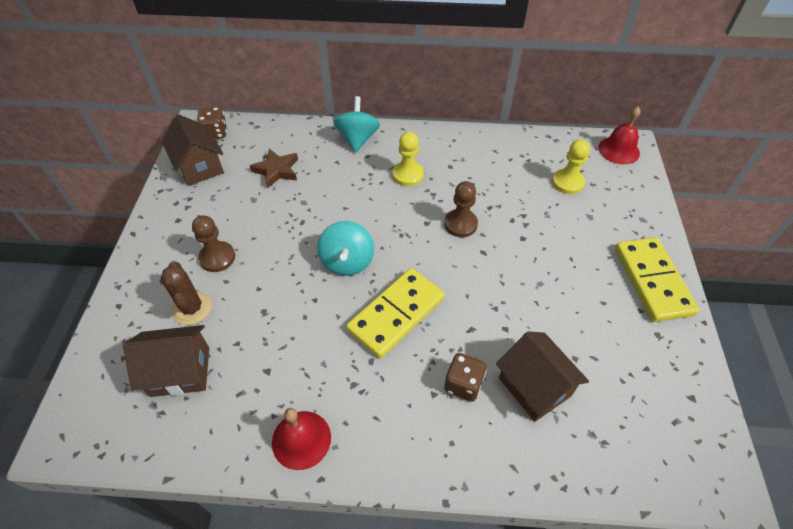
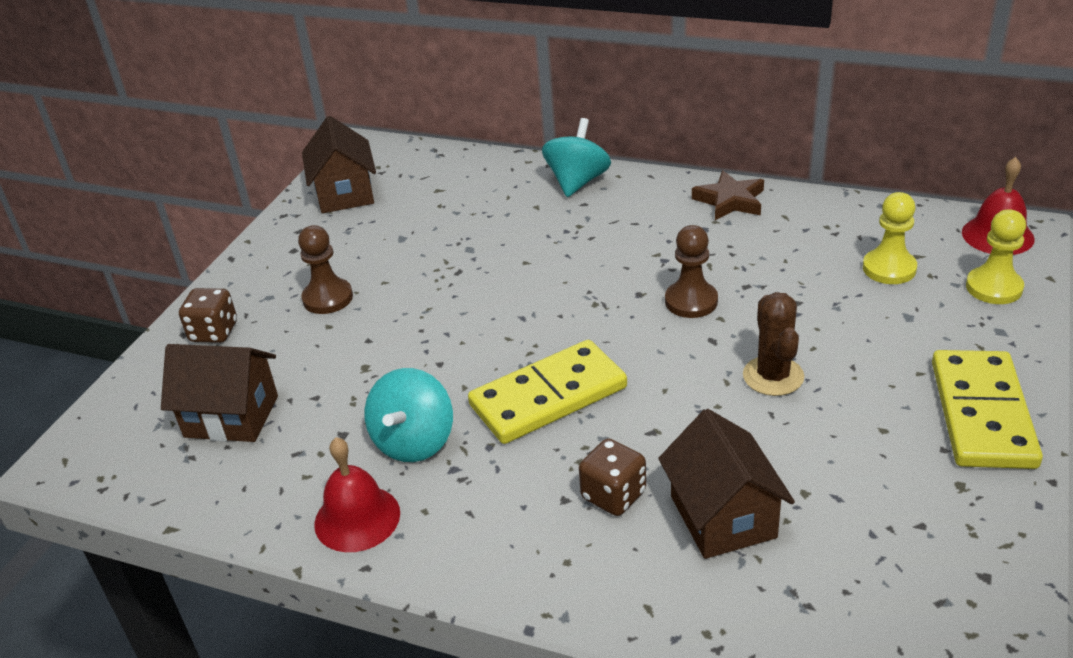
camera: 20 degrees right, 15 degrees down
(192, 308) = (273, 350): brown cactus -> brown cactus (773, 376)
(215, 133) = (381, 157): brown dice -> brown dice (214, 332)
(276, 170) = (446, 208): brown star -> brown star (730, 201)
(347, 261) = (503, 325): turquoise spinning top -> turquoise spinning top (414, 441)
(408, 175) = (635, 232): yellow pawn -> yellow pawn (994, 287)

